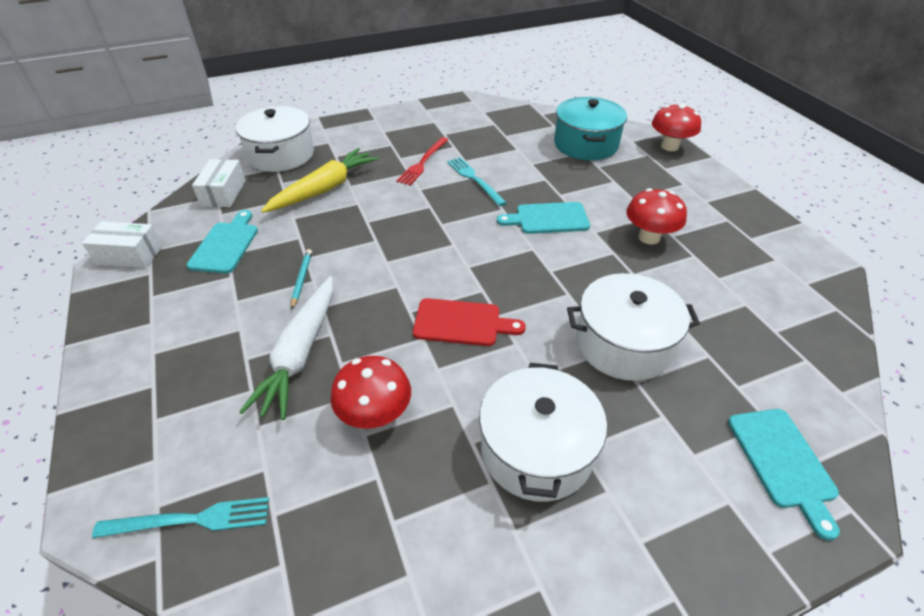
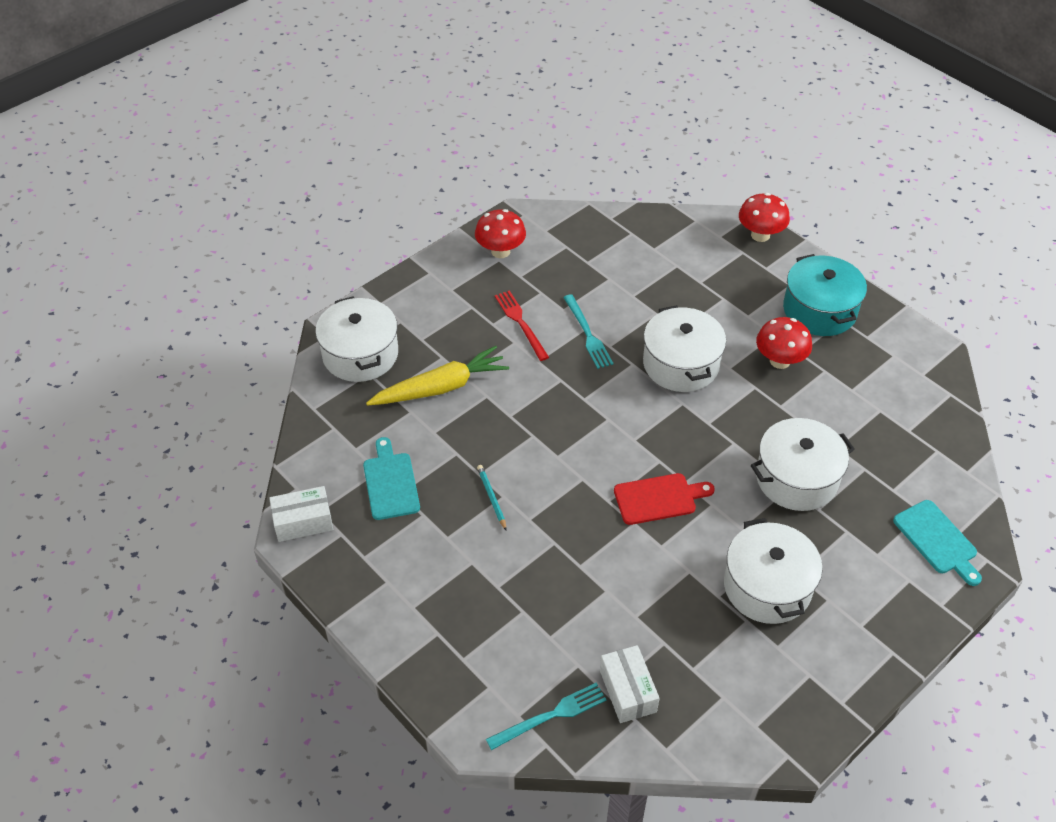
camera: 20 degrees left, 5 degrees up
(223, 193) = (337, 422): white box -> white box (628, 691)
(300, 353) = (541, 568): white carrot -> none
(324, 189) = (441, 387): yellow carrot -> yellow carrot turned 45 degrees clockwise
(375, 415) = (635, 599): red mushroom -> red mushroom (500, 251)
(423, 162) = (521, 323): red fork -> red fork turned 150 degrees clockwise
(475, 180) = (587, 333): turquoise fork -> turquoise fork turned 150 degrees counterclockwise
(548, 218) = (681, 364): turquoise cutting board -> white pot
(585, 144) = (676, 254): turquoise pot -> turquoise pot (819, 310)

